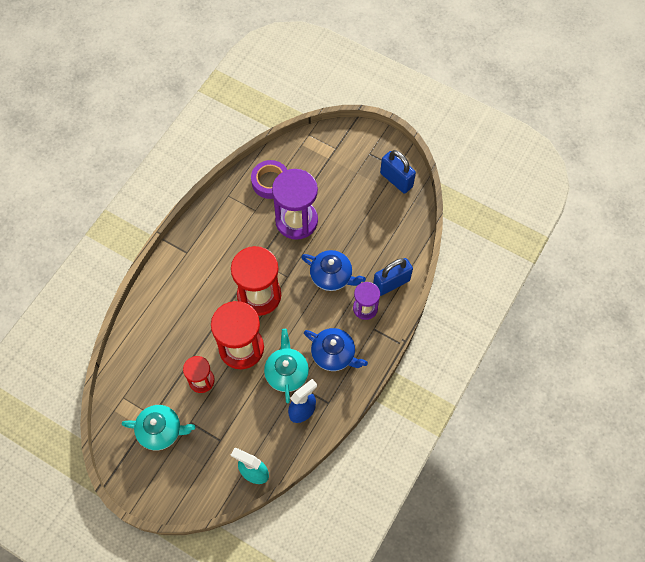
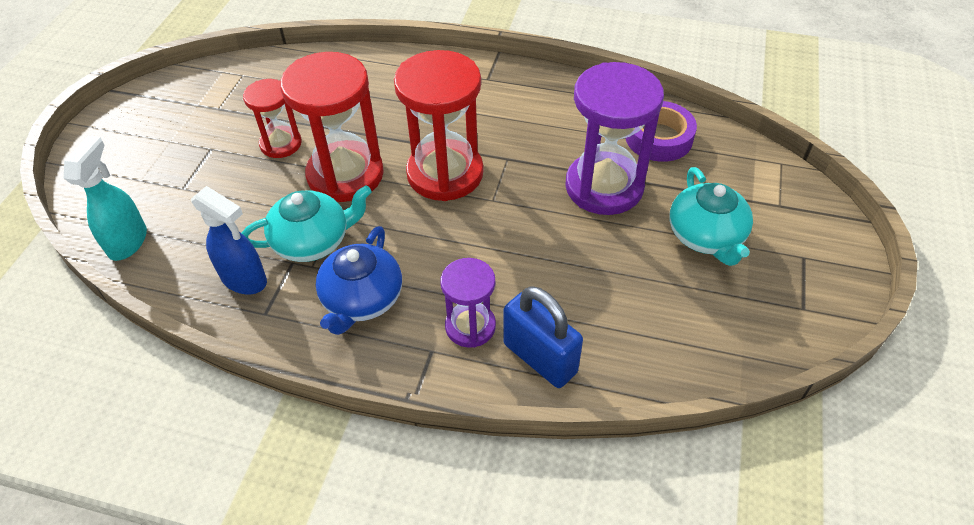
camera: 75 degrees right, 15 degrees down
(161, 430) = (195, 122): turquoise teapot -> turquoise teapot (706, 236)
(332, 276) = (517, 260): blue teapot -> none
(396, 180) = (774, 313): blue padlock -> none

